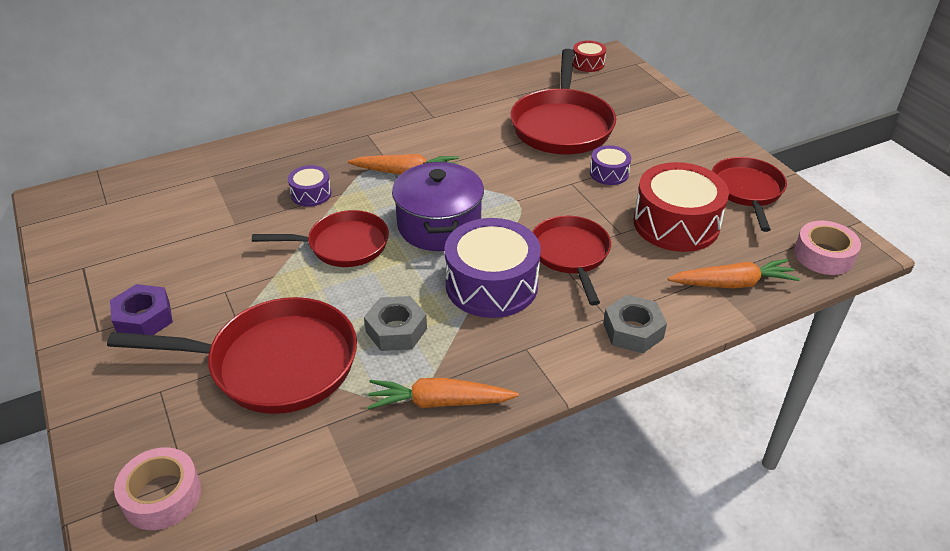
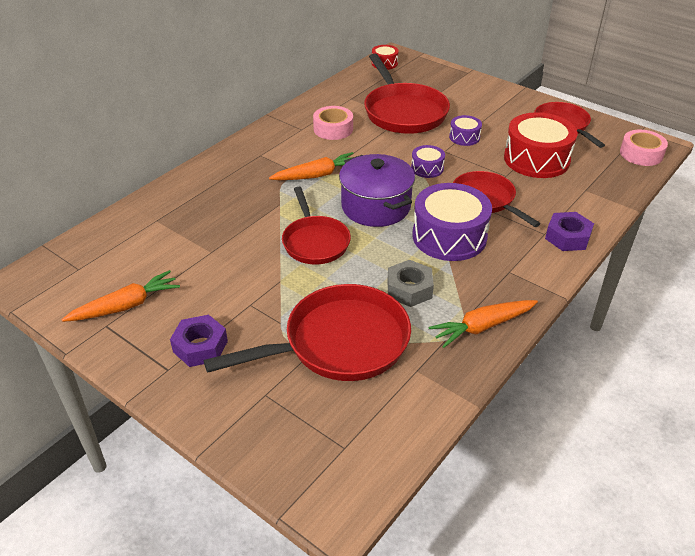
camera: 25 degrees left, 0 degrees up
(162, 496) = (338, 467): pink tape -> pink tape (333, 129)
(311, 194) = (254, 211): purple drum -> purple drum (427, 168)
(343, 245) = (315, 242): red pan -> red pan turned 105 degrees clockwise
(633, 331) = (567, 237): grey nut -> purple nut
(732, 283) = (603, 188): orange carrot -> orange carrot (126, 306)

